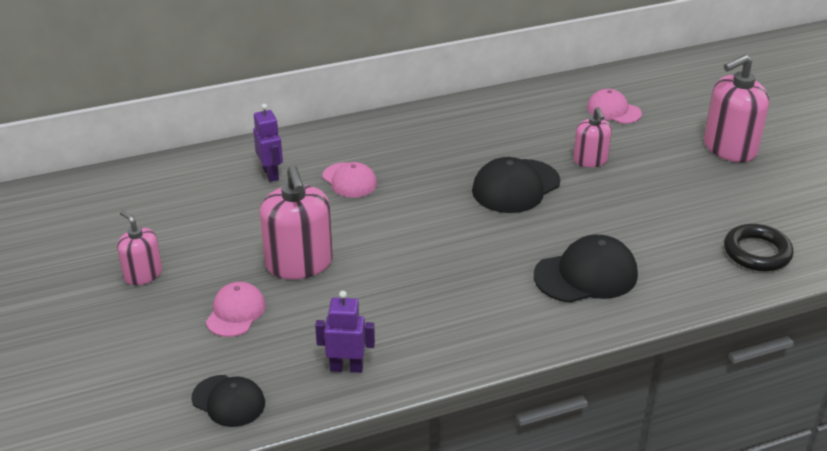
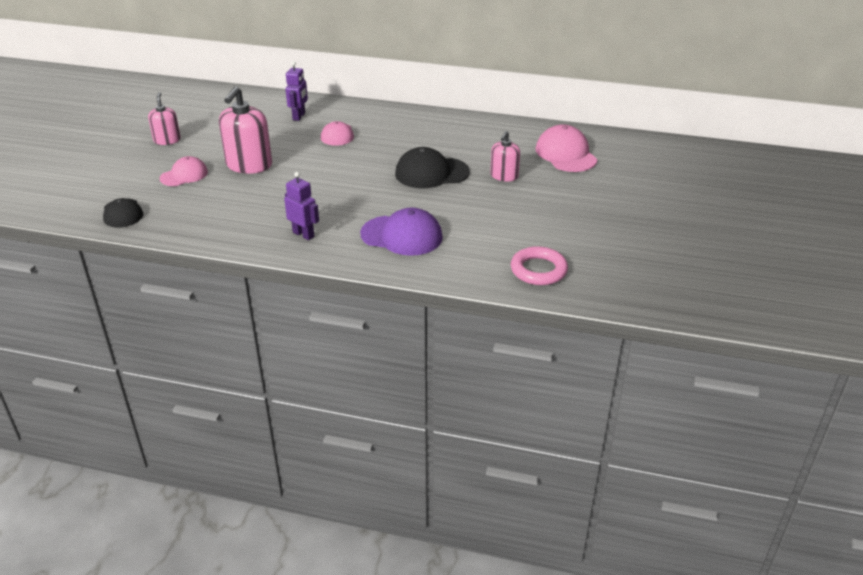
camera: 35 degrees right, 0 degrees up
(346, 367) = (199, 223): purple robot -> purple robot (303, 234)
(586, 275) = (402, 235): black cap -> purple cap
(613, 110) = (566, 154): pink cap -> pink cap, size x1.56
(729, 148) = (618, 204): pink soap dispenser -> none
(757, 252) = (538, 270): black ring -> pink ring

